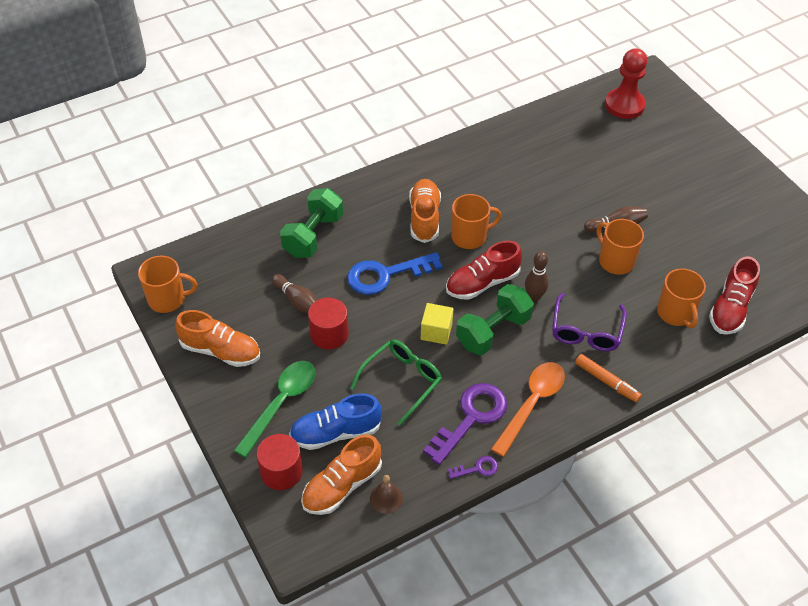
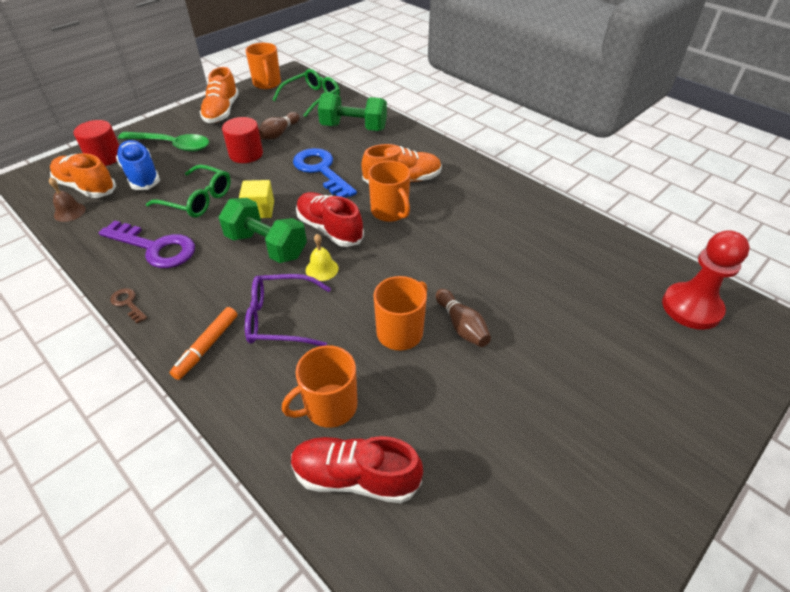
camera: 75 degrees right, 5 degrees down
(229, 261) = (312, 98): none -> green glasses
(477, 468) = (94, 261): purple key -> none
(532, 404) = (172, 288): orange spoon -> none
(534, 296) = (322, 269): brown bowling pin -> yellow bell
(544, 437) = (128, 303): none -> brown key

